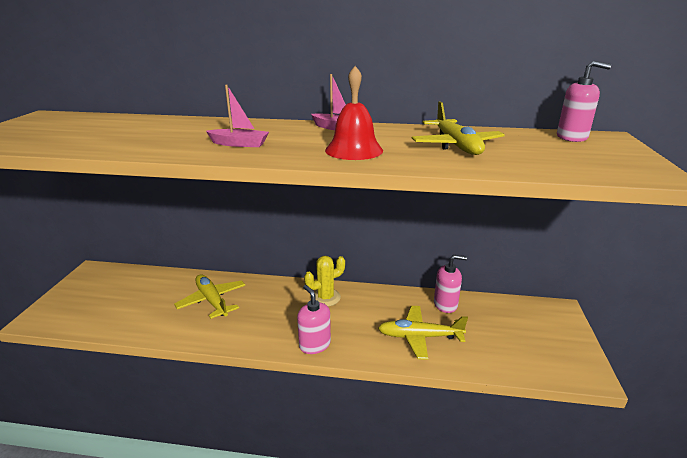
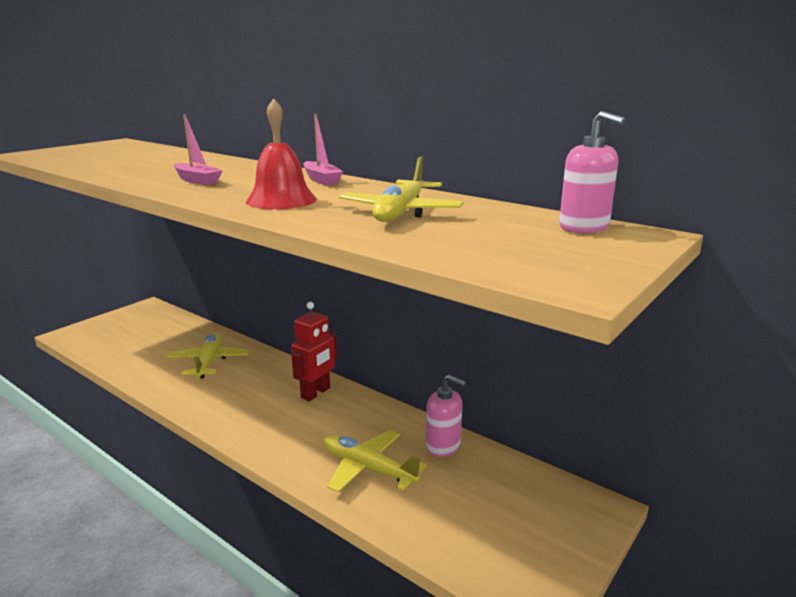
camera: 30 degrees right, 5 degrees down
(314, 345) = (250, 435): pink soap dispenser -> none
(325, 297) = (316, 393): yellow cactus -> red robot

